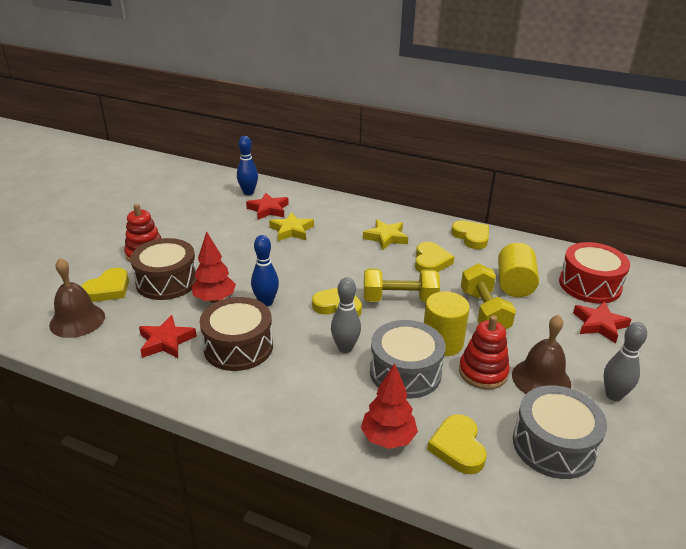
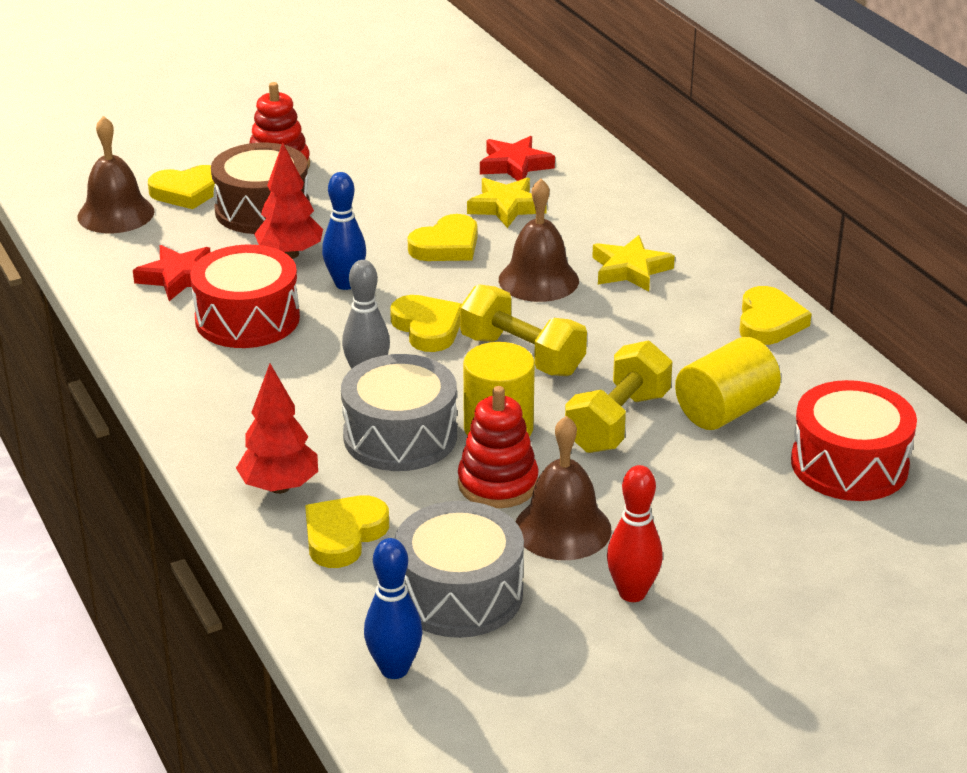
camera: 40 degrees right, 0 degrees up
(238, 347) = (247, 319): brown drum -> red drum
(248, 192) = (520, 130): blue bowling pin -> blue bowling pin (394, 669)
(354, 259) = (538, 280): none -> brown bell
(431, 261) = (646, 328): yellow heart -> yellow heart (446, 246)
(599, 325) = (766, 515): red star -> none
(613, 395) = (632, 593): grey bowling pin -> red bowling pin

